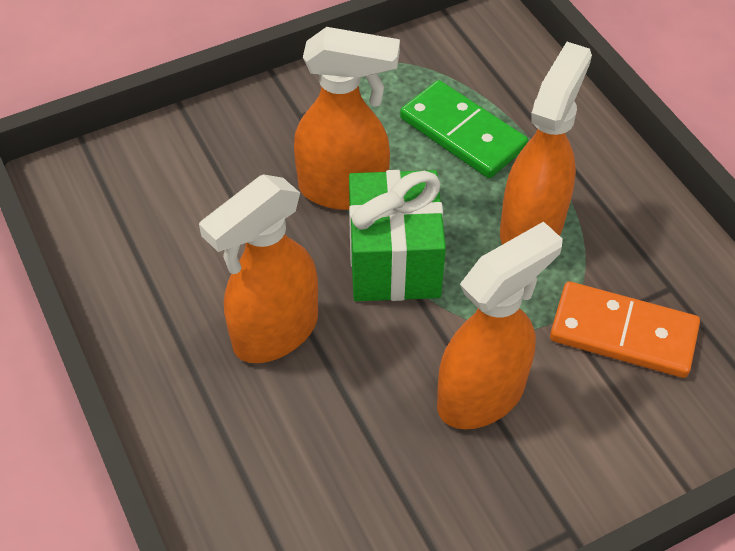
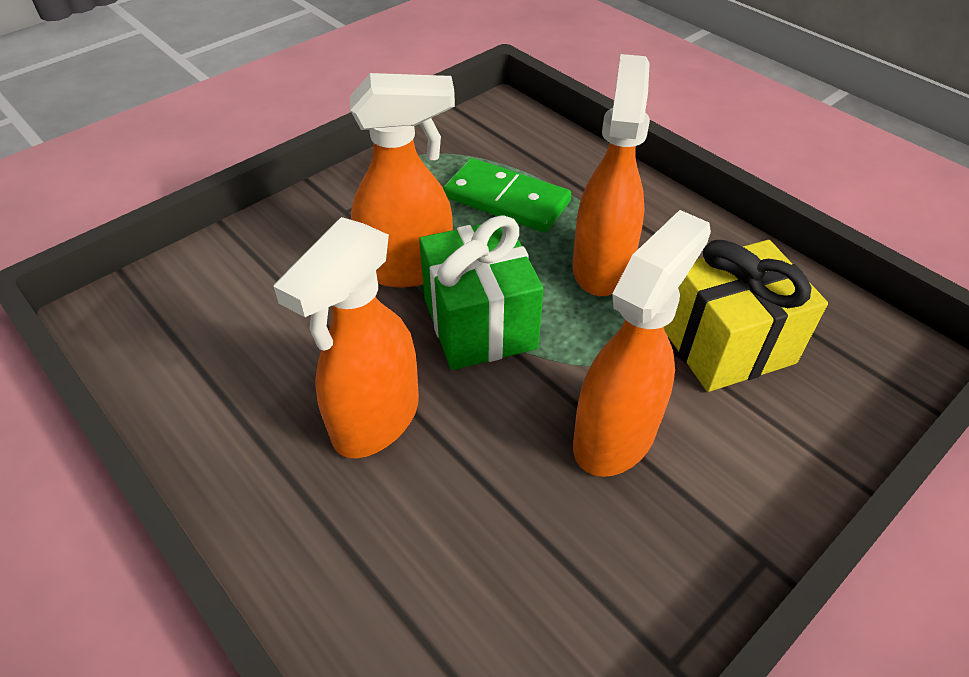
camera: 15 degrees left, 5 degrees down
(623, 333) = (727, 344): orange domino -> yellow gift

